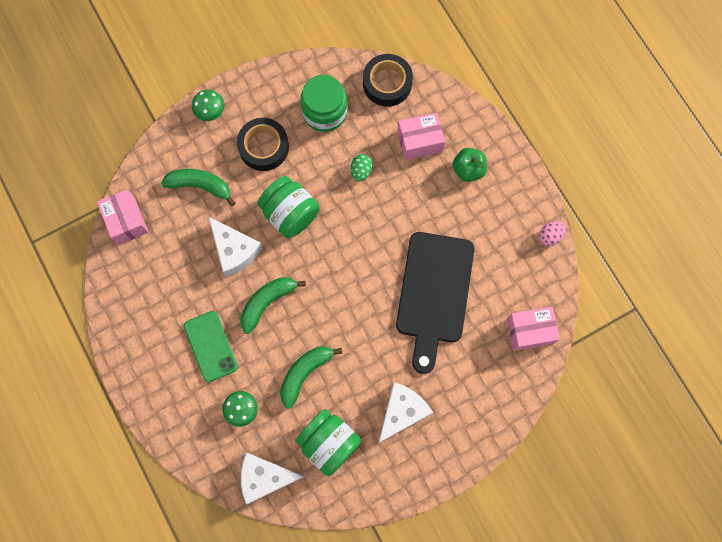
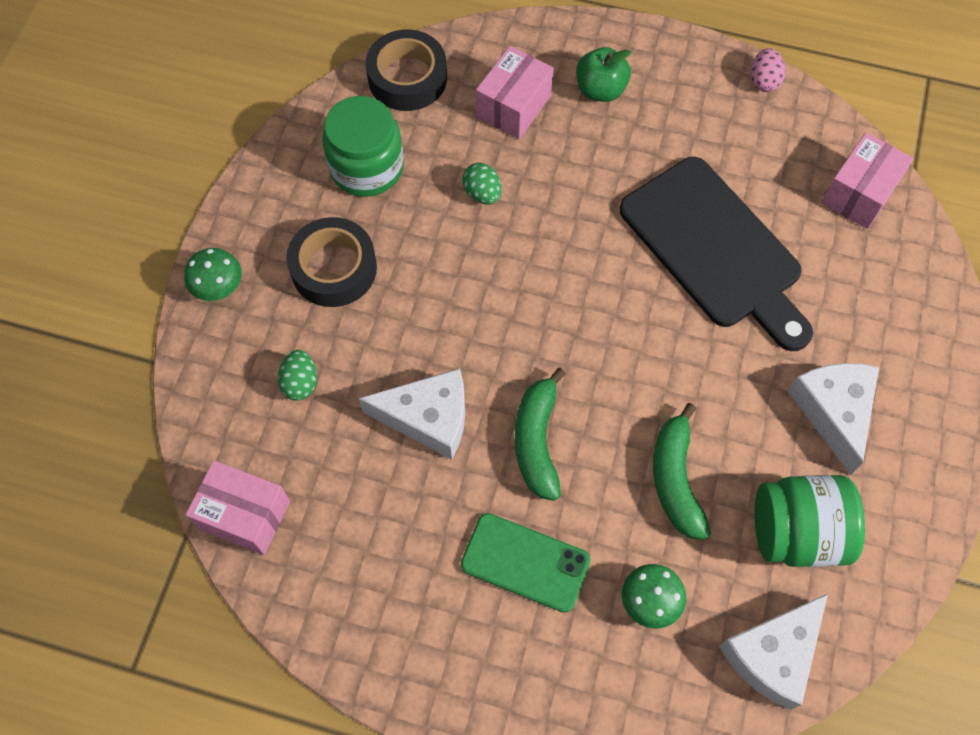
camera: 45 degrees left, 10 degrees down
(200, 186) = (300, 383): green banana -> green egg
(290, 214) = (451, 313): green jar -> none

